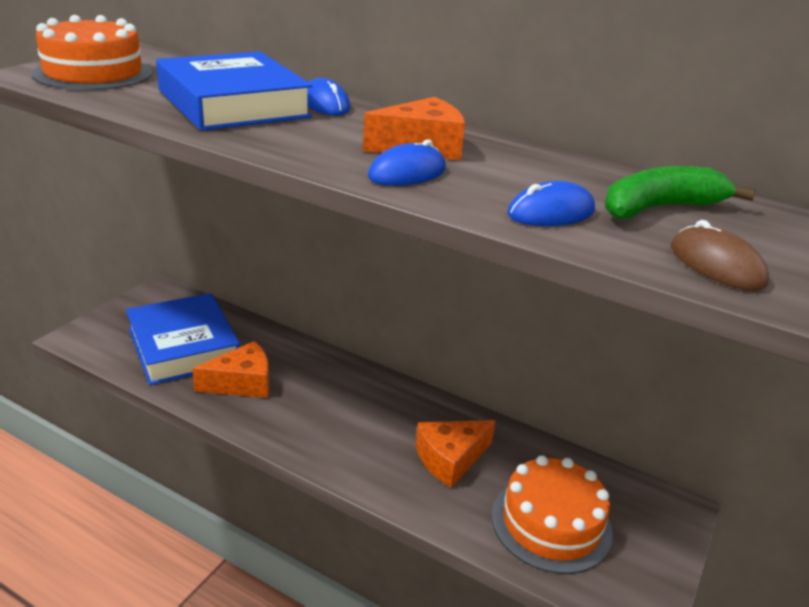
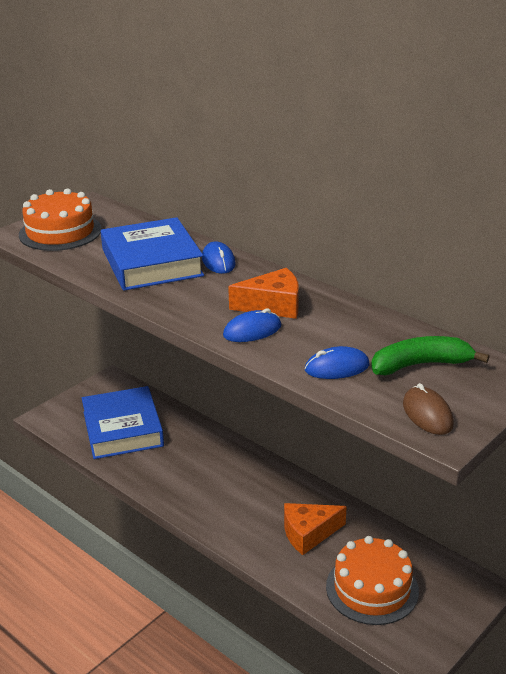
camera: 15 degrees right, 0 degrees up
(242, 383) = (162, 462): orange cheese -> none

